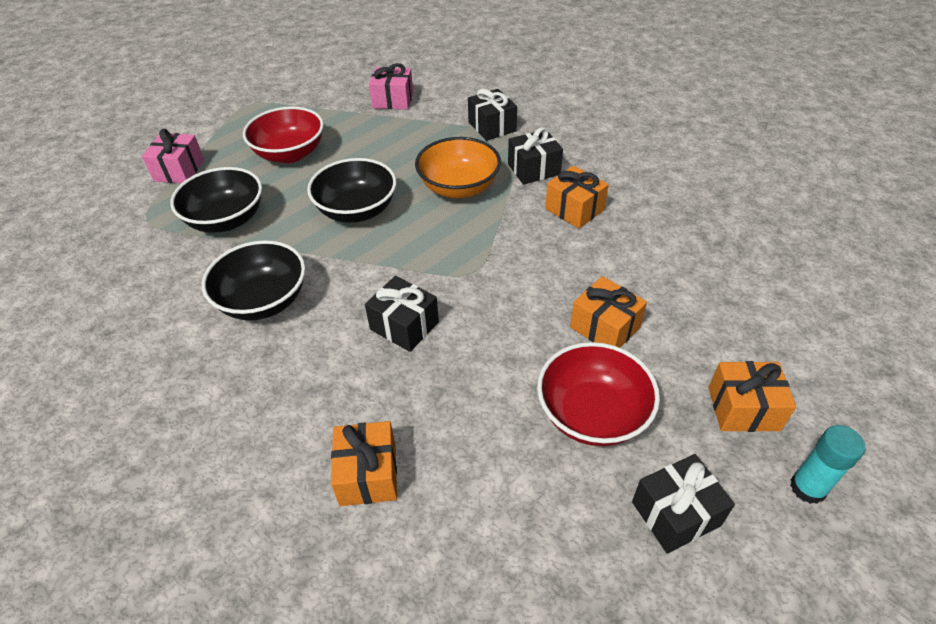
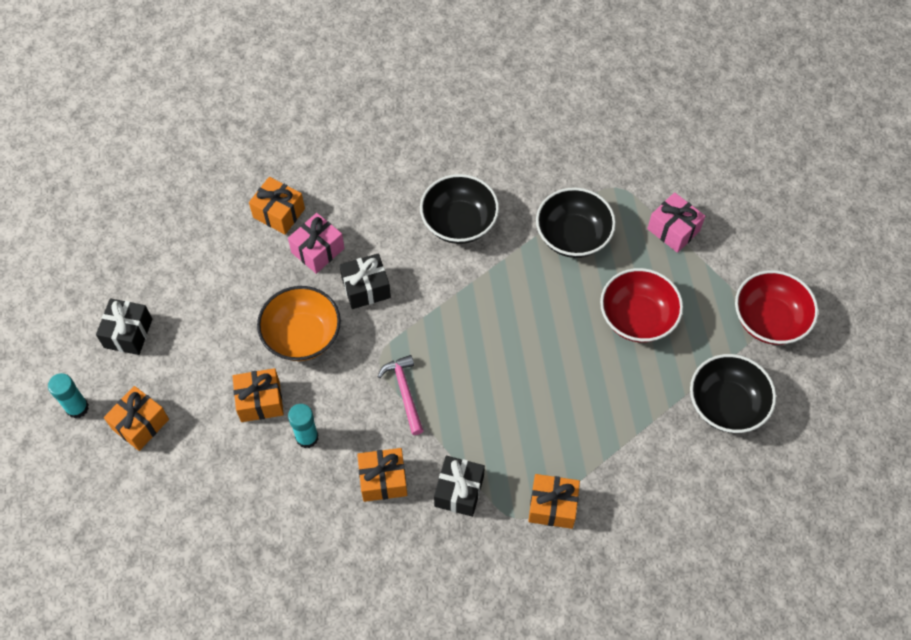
camera: 125 degrees right, 15 degrees up
(357, 210) = (513, 325): black bowl -> black bowl (726, 405)
(393, 100) = (670, 450): pink gift -> pink gift (318, 250)
(459, 187) = (482, 415): orange bowl -> orange bowl (302, 336)
(486, 239) = (404, 392): none -> pink hammer
(492, 127) = (552, 506): black gift -> orange gift
(592, 414) = (212, 342): red bowl -> red bowl (769, 320)
(597, 273) = (307, 437): none -> turquoise glue stick

